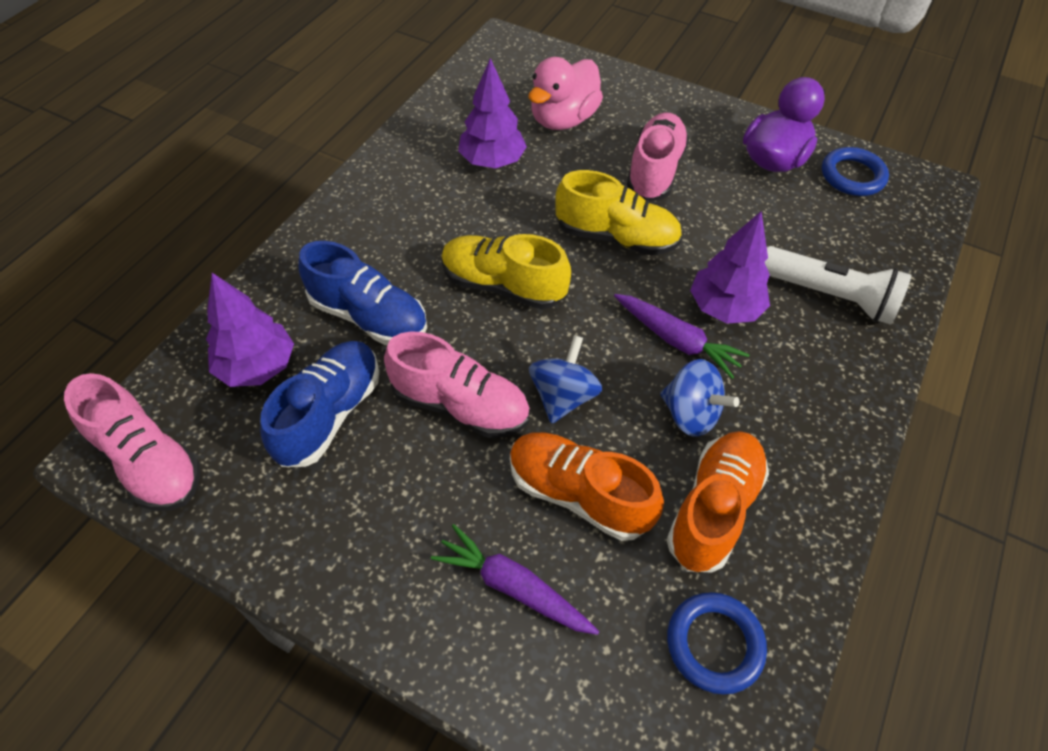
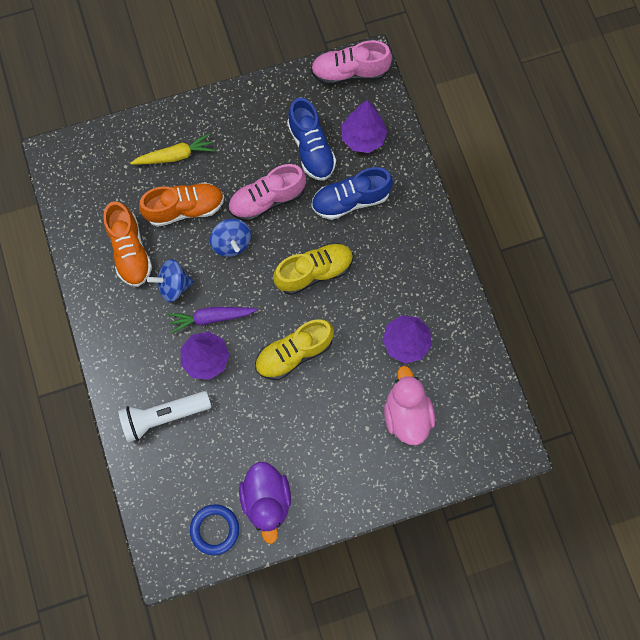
camera: 135 degrees right, 20 degrees up
(513, 587) = (175, 156): purple carrot -> yellow carrot
(654, 171) = (319, 422): pink shoe -> none
(714, 644) = (91, 201): blue ring -> none

